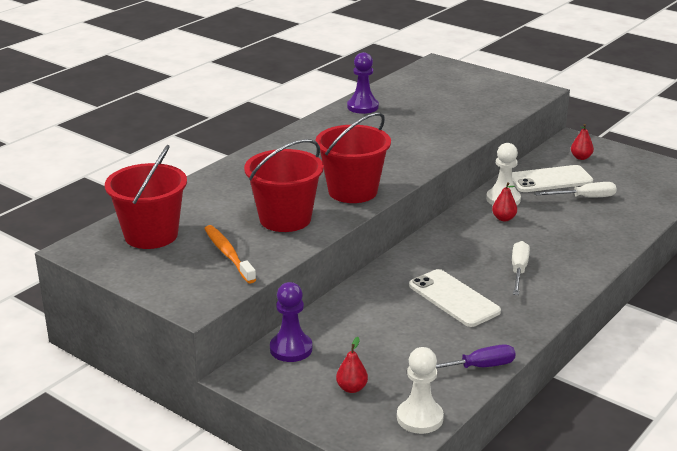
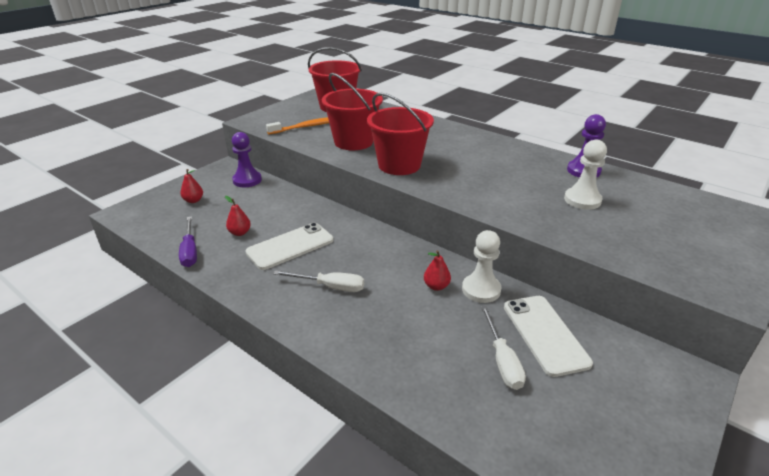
camera: 90 degrees right, 5 degrees up
(419, 418) = (146, 224): white pawn -> white pawn (582, 200)
(581, 157) = (630, 375): red pear -> red pear (240, 233)

